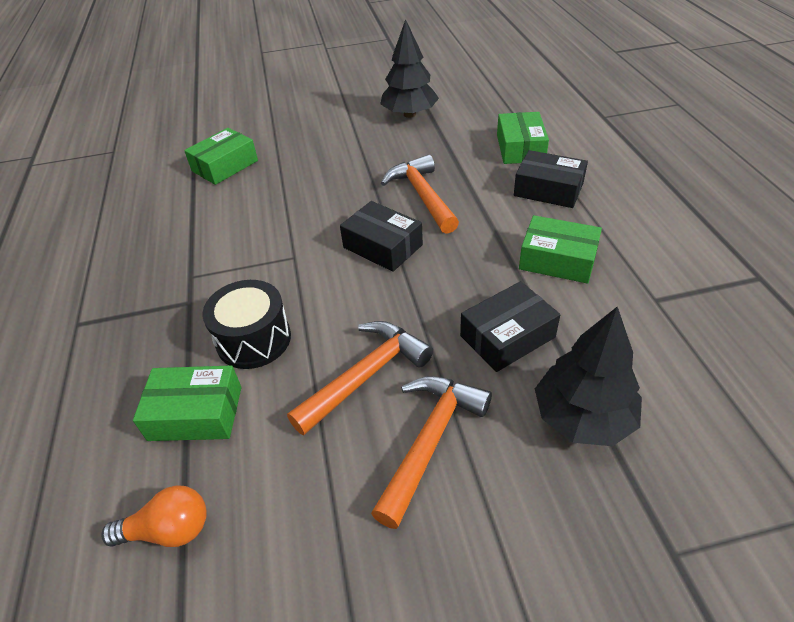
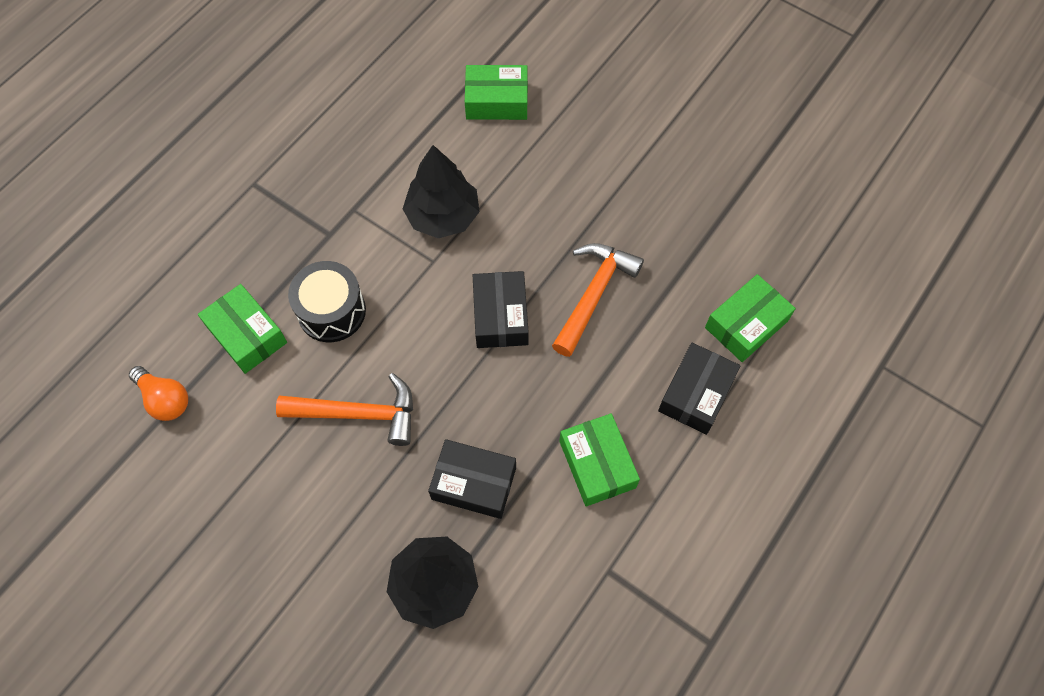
camera: 45 degrees right, 20 degrees up
(410, 114) = (716, 181): black tree -> black tree (443, 216)
(430, 441) = (337, 498): orange hammer -> none
(548, 189) = (696, 394): black box -> black box turned 45 degrees clockwise

